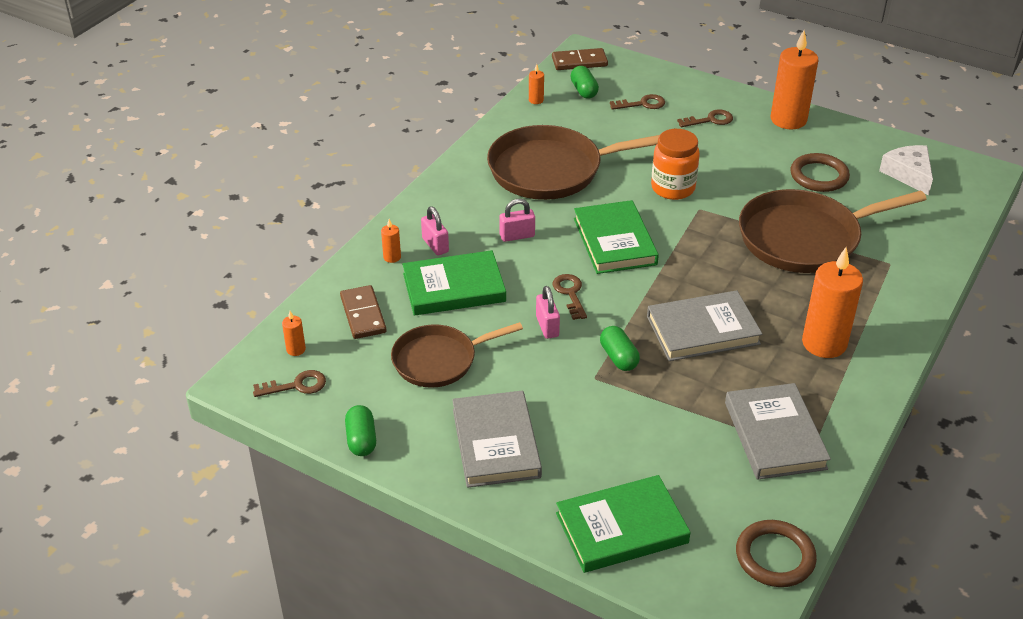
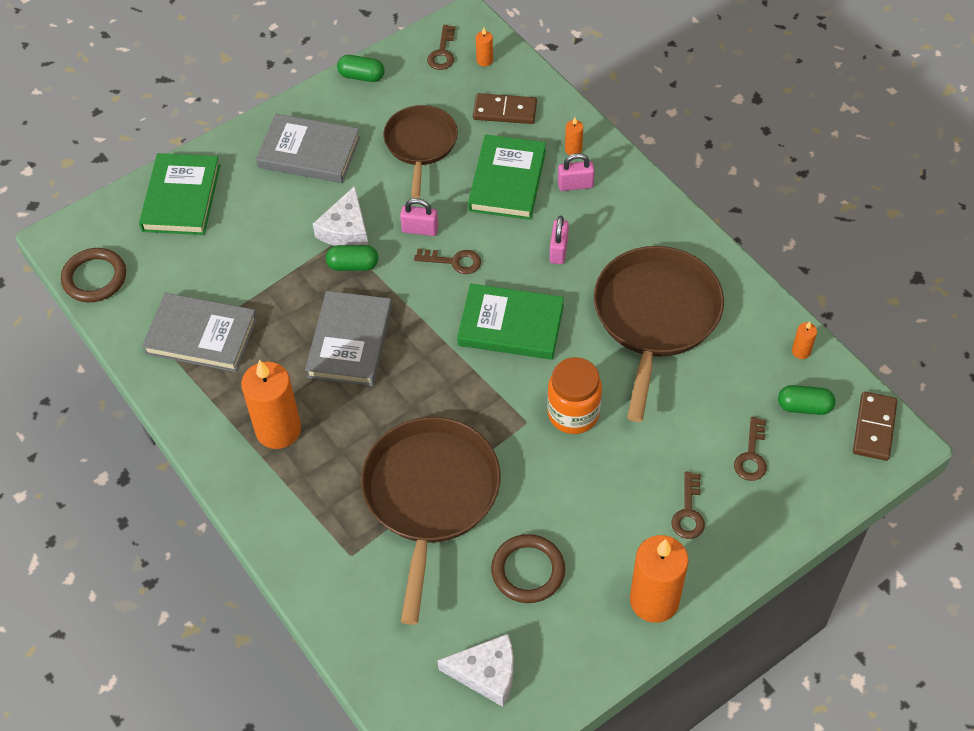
camera: 115 degrees right, 15 degrees up
(579, 378) = (345, 229): none -> white cheese

